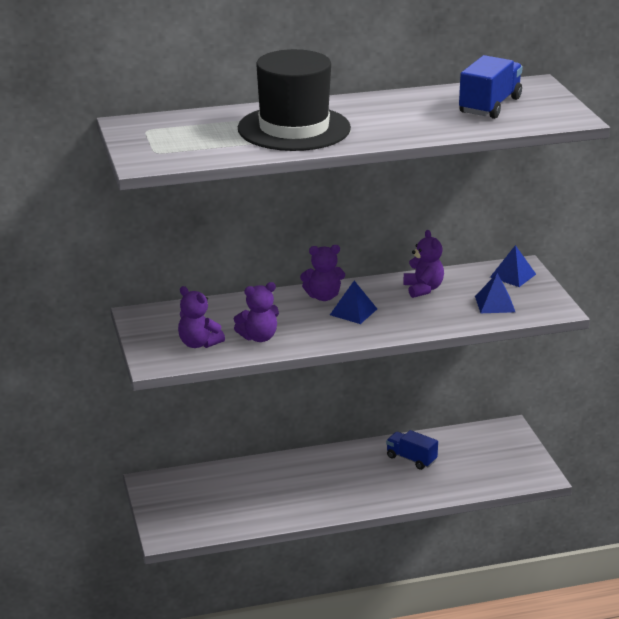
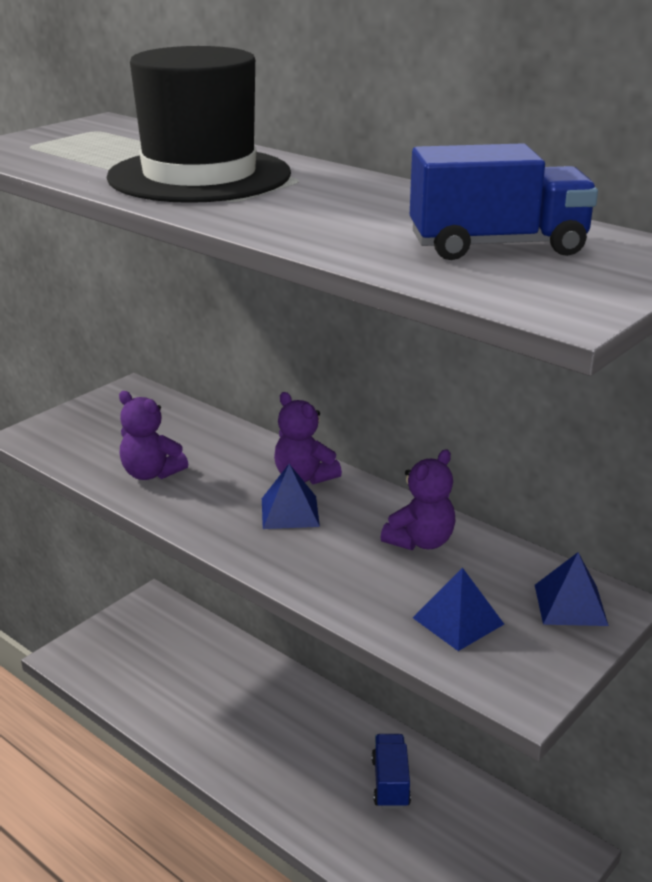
camera: 55 degrees right, 0 degrees up
(199, 344) = (99, 444): purple teddy bear -> none

